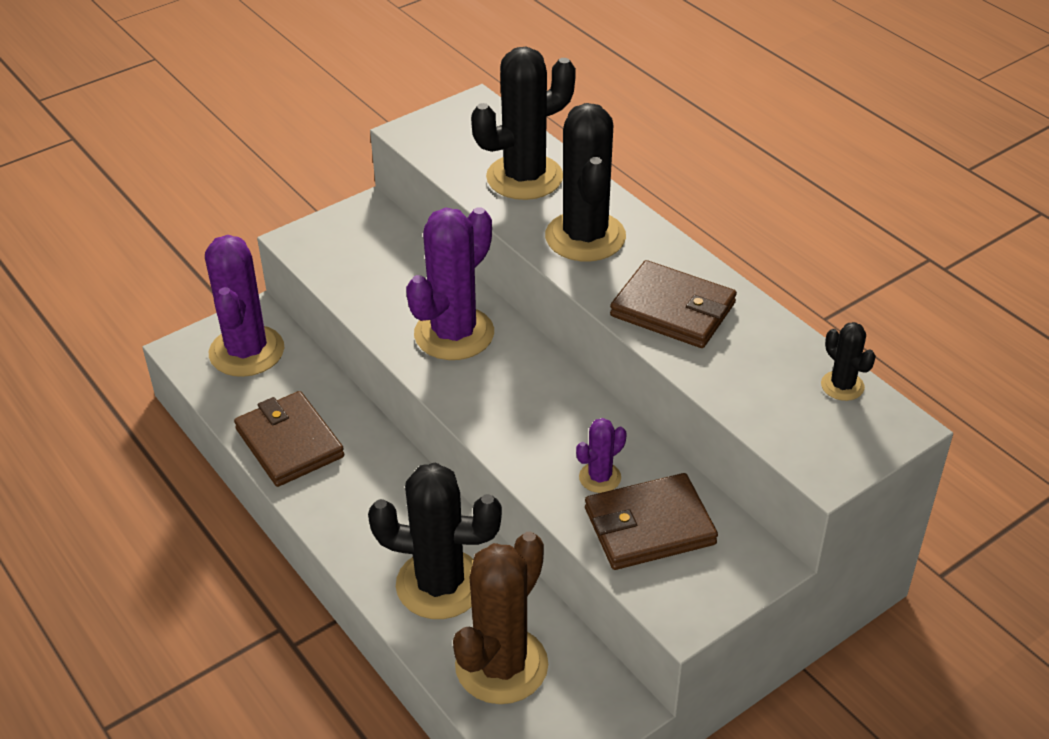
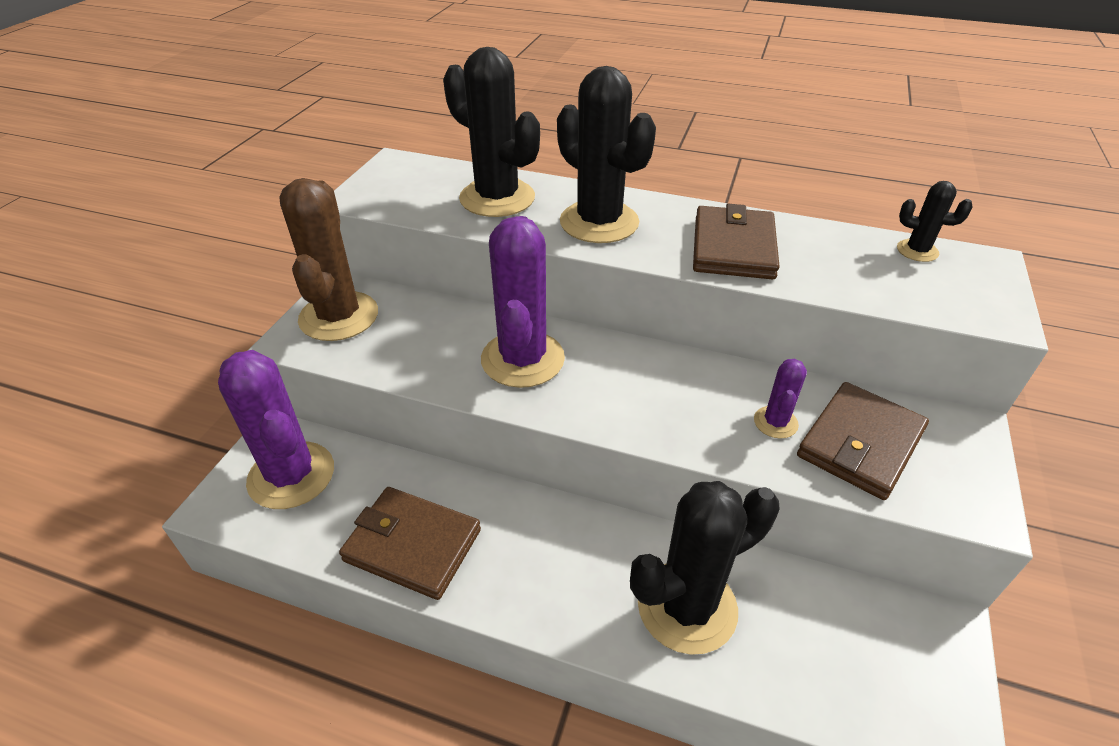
camera: 35 degrees left, 0 degrees up
(501, 665) = (820, 656): brown cactus -> brown cactus (339, 316)
(524, 177) = (497, 198): black cactus -> black cactus turned 75 degrees counterclockwise
(673, 309) = (733, 248): brown wallet -> brown wallet turned 75 degrees counterclockwise

